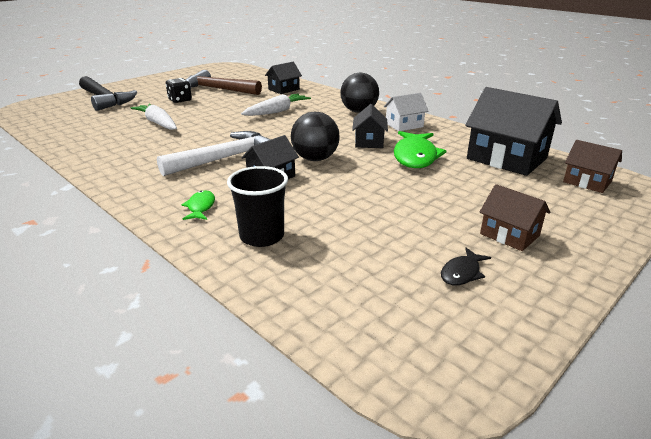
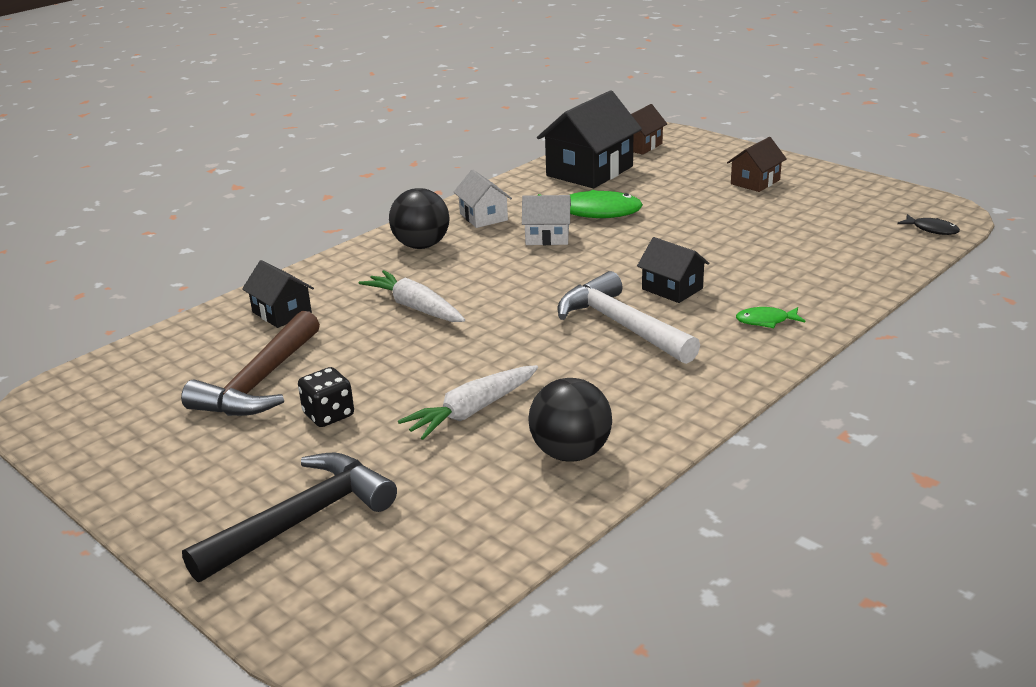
camera: 90 degrees left, 0 degrees up
(262, 236) = (810, 280): black cup -> none
(315, 159) = (610, 266): black ball -> black ball (570, 453)
(369, 142) = (547, 237): black house -> white house
(462, 273) = (823, 201): black fish -> black fish (932, 229)

